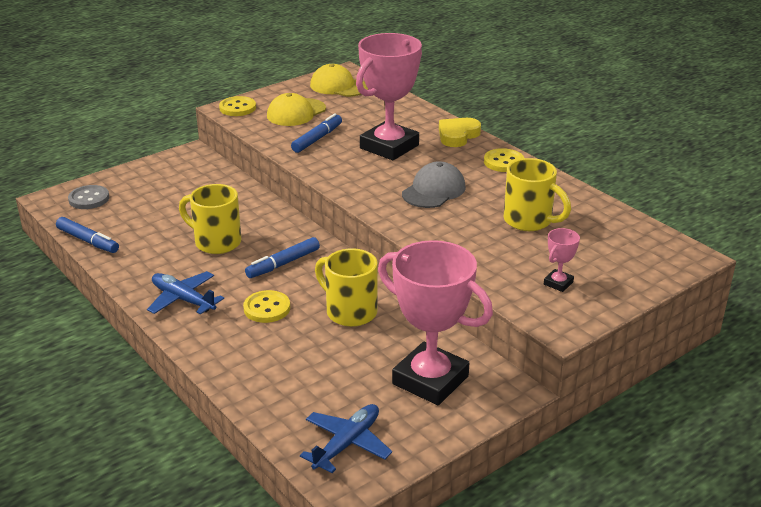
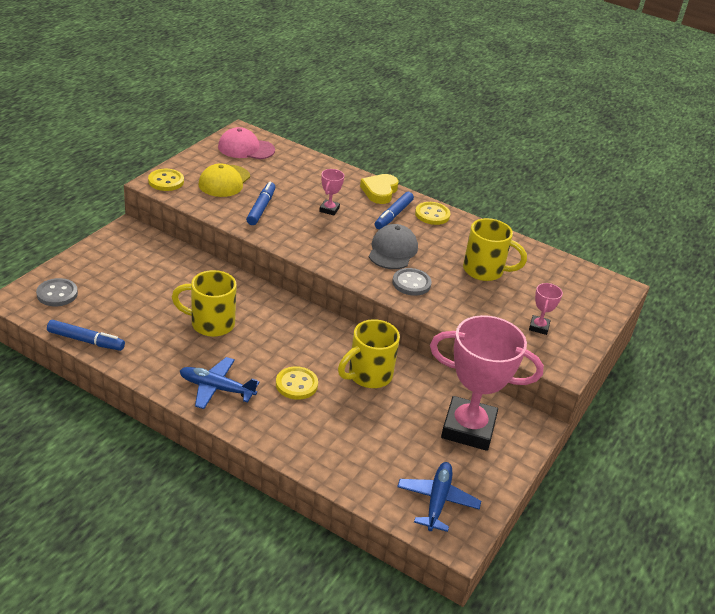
camera: 25 degrees left, 5 degrees up
(283, 264) = (284, 337): blue marker -> blue marker (393, 215)
(339, 86) = (246, 148): yellow cap -> pink cap
(349, 312) = (368, 375): yellow mug -> yellow mug turned 60 degrees counterclockwise
(389, 147) = (329, 209): pink trophy -> pink trophy, size x0.42
(433, 223) = (411, 283): none -> grey button

